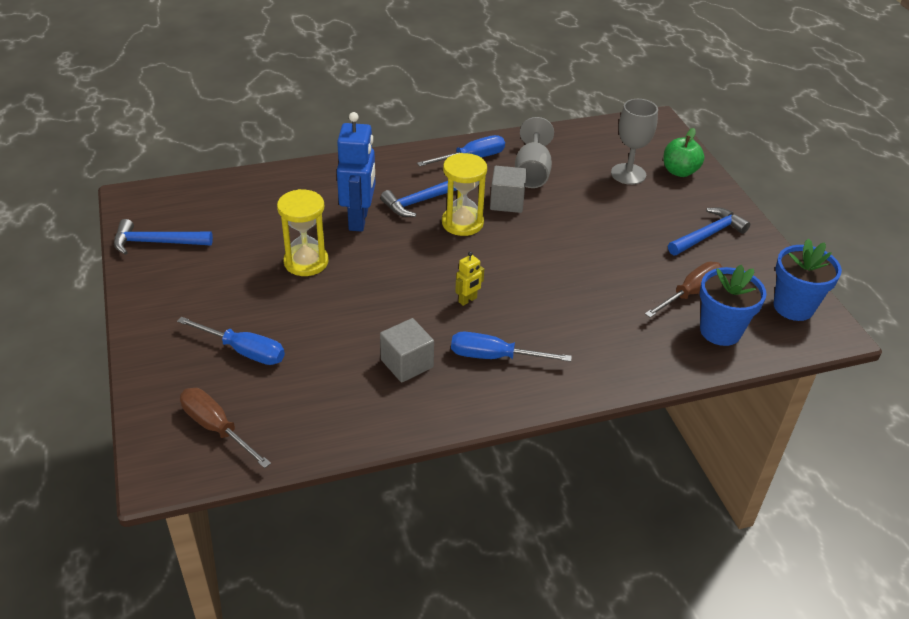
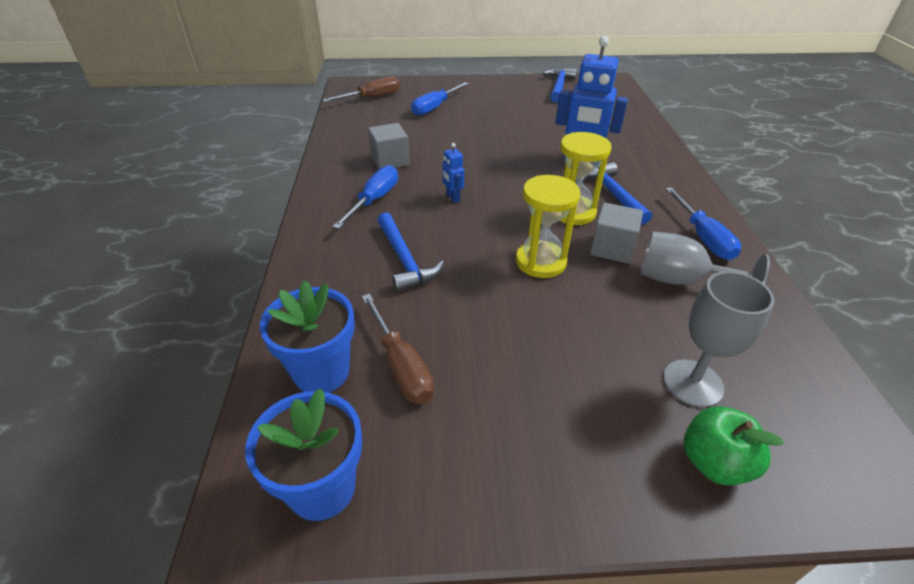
camera: 105 degrees right, 0 degrees up
(306, 262) = (525, 133): yellow hourglass -> yellow hourglass (540, 262)
(468, 300) = (452, 198): yellow robot -> blue robot
(707, 235) = (524, 436): blue hammer -> blue hammer (404, 259)

